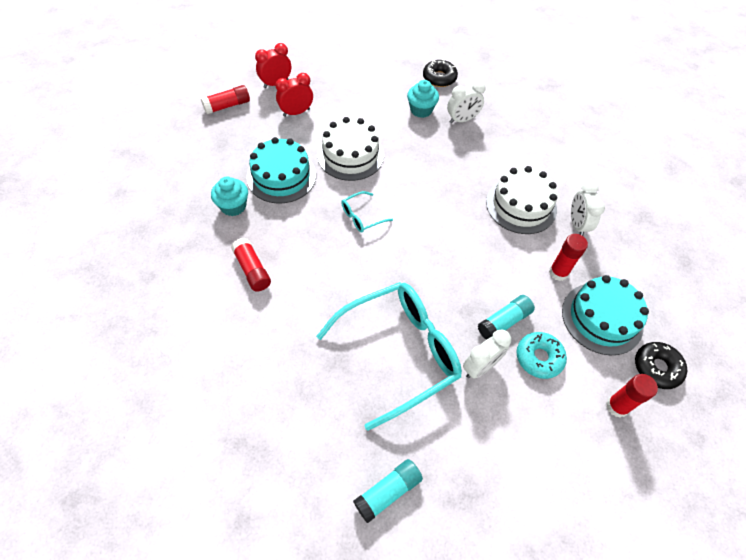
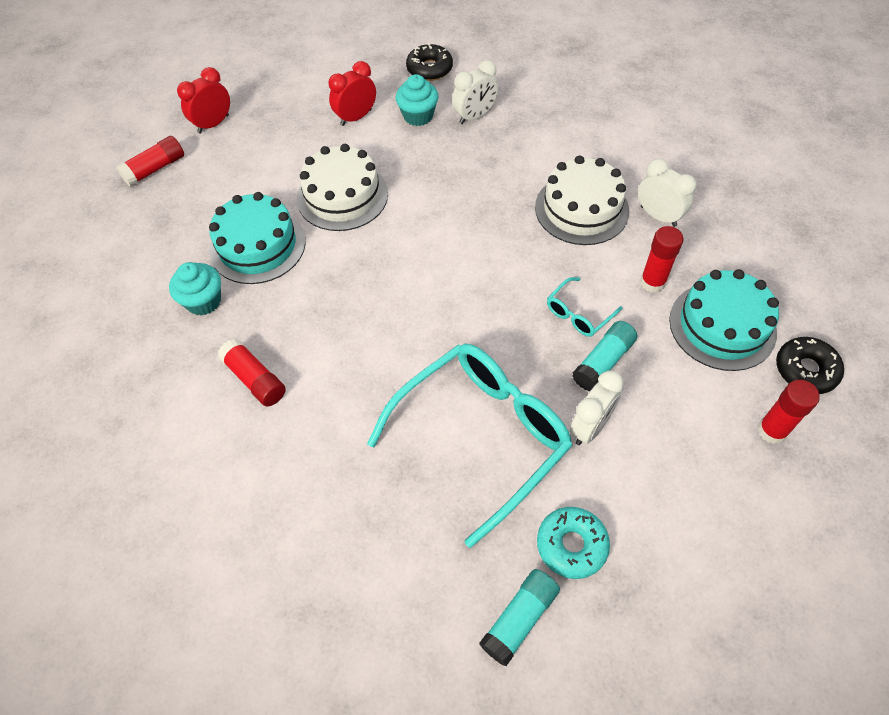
camera: 10 degrees left, 0 degrees up
(296, 112) = (253, 156): red clock -> red clock (356, 117)
(362, 217) = (381, 273): turquoise glasses -> turquoise glasses (578, 314)
(539, 358) = (659, 396): turquoise donut -> turquoise donut (571, 545)
(577, 224) = (658, 216): white clock -> white clock turned 150 degrees clockwise

